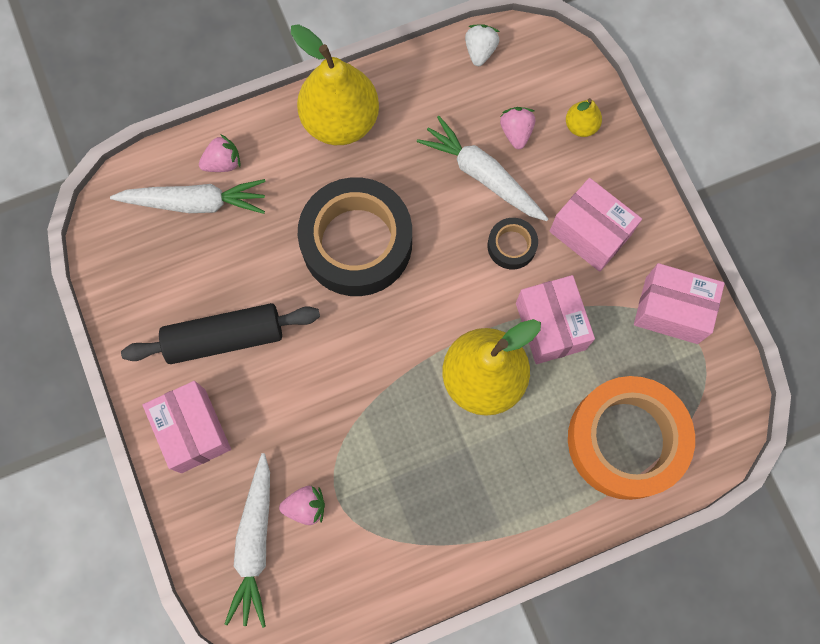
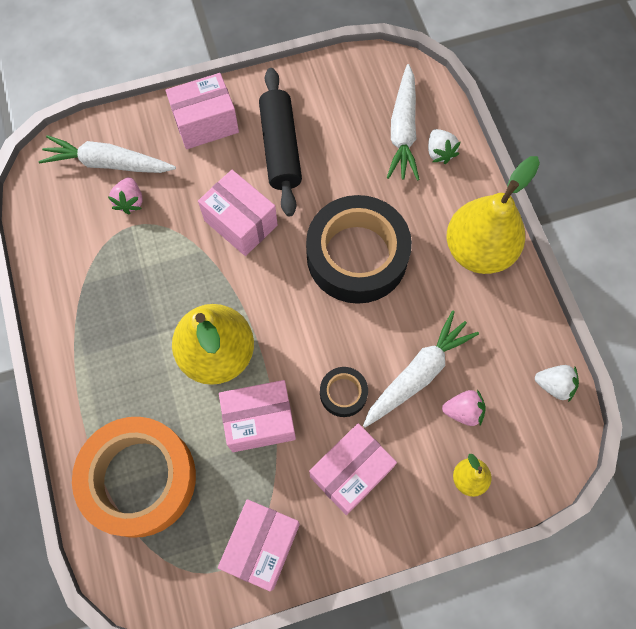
camera: 95 degrees right, 5 degrees down
(223, 163) = (439, 152): pink strawberry -> white strawberry
(325, 372) = (241, 223): none -> pink box

